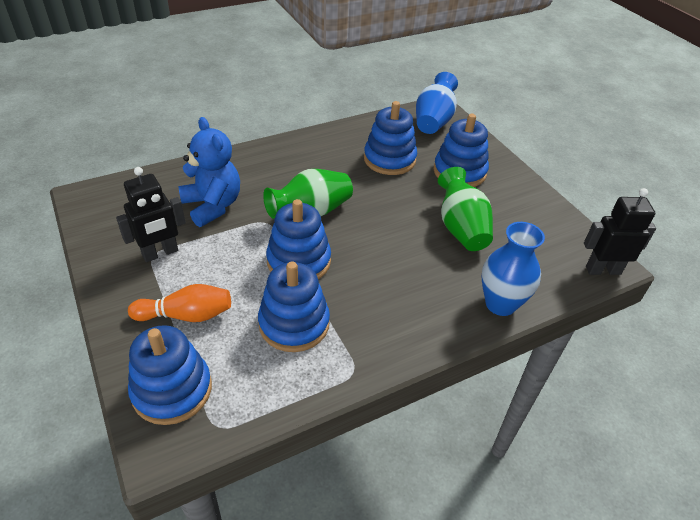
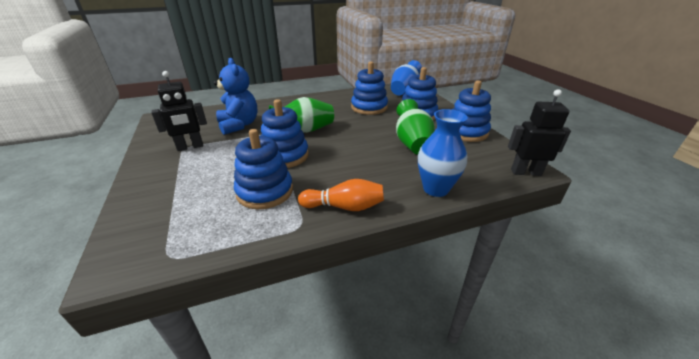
camera: 10 degrees right, 10 degrees down
(172, 390) = (148, 228): blue stacking toy -> blue stacking toy (466, 132)
(186, 315) = (187, 181): orange bowling pin -> orange bowling pin (344, 207)

